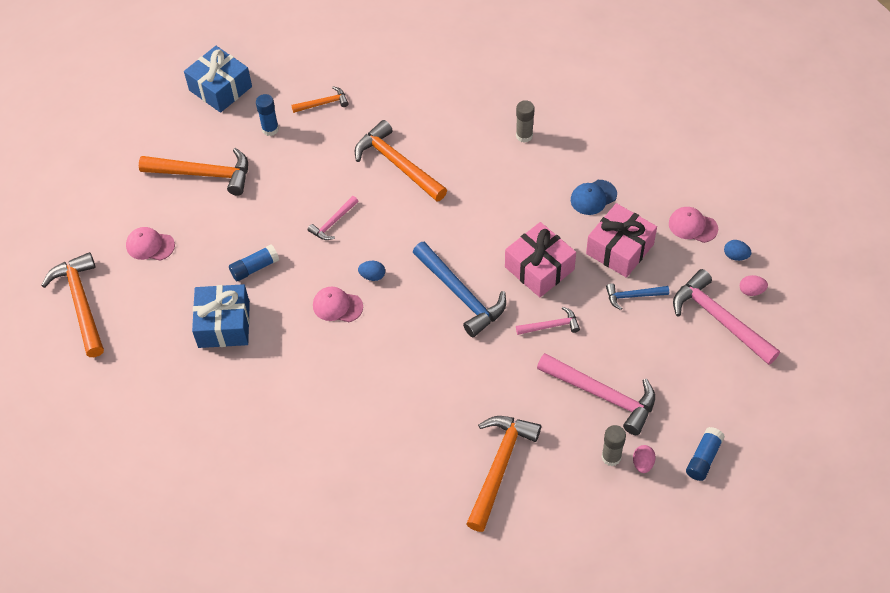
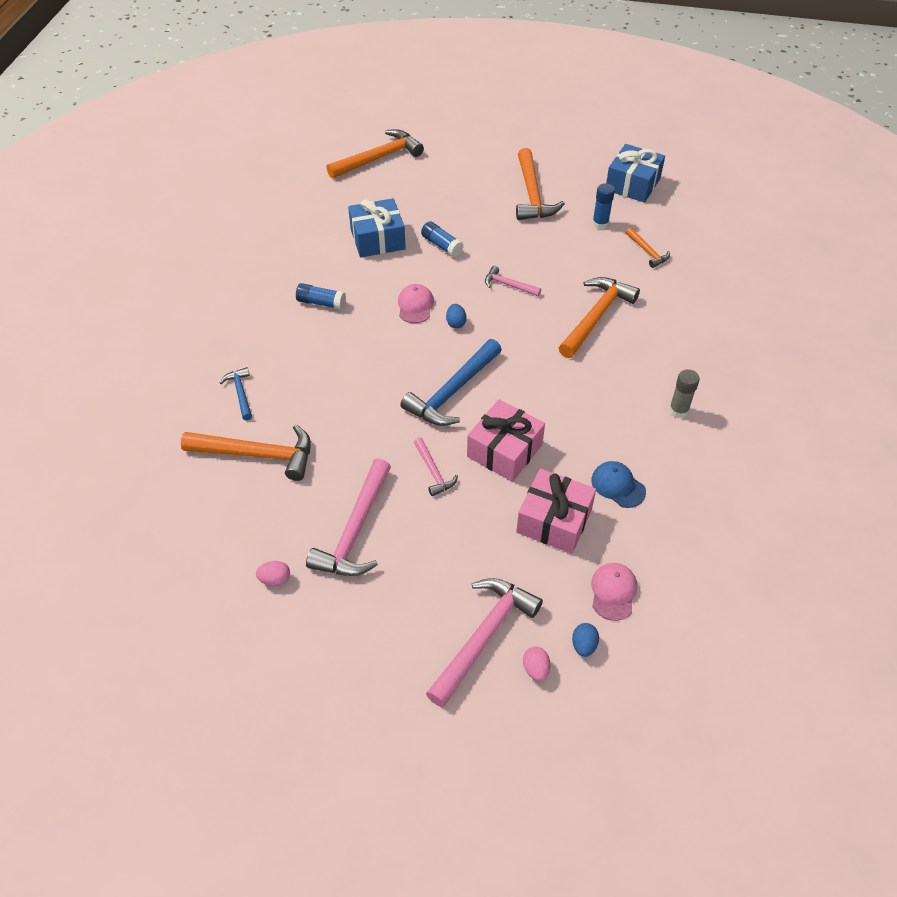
camera: 75 degrees right, 5 degrees down
(150, 245) = (446, 181): pink cap -> none
(611, 457) = (280, 548): grey glue stick -> none
(633, 296) = (492, 542): blue hammer -> blue hammer (240, 393)
(703, 458) = (289, 640): blue glue stick -> blue glue stick (321, 303)

